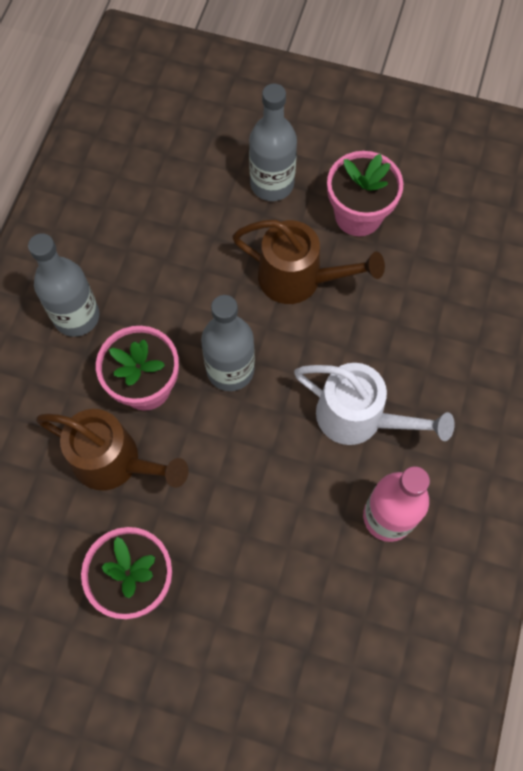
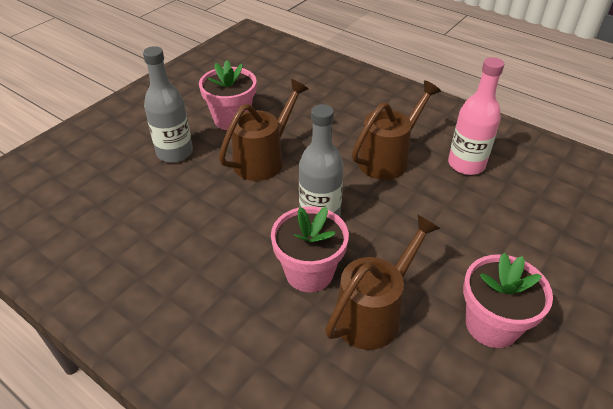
camera: 70 degrees left, 25 degrees down
(76, 316) = (213, 307): grey bottle -> none
(359, 418) = (388, 158): white watering can -> brown watering can

